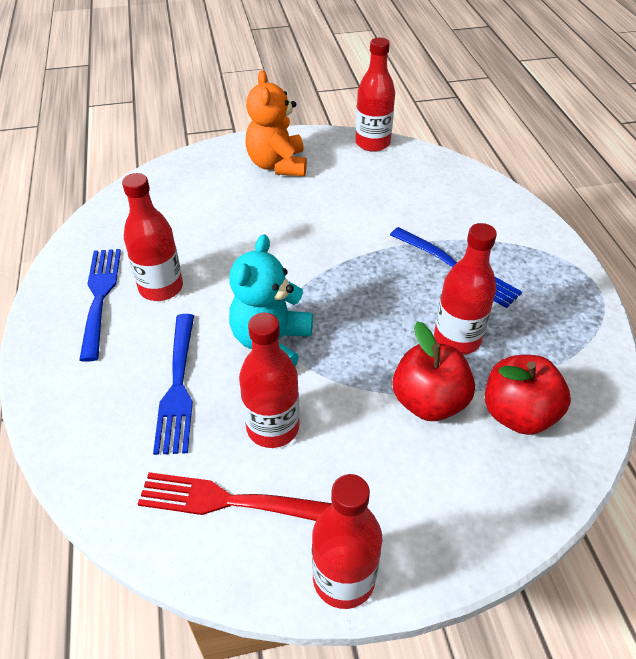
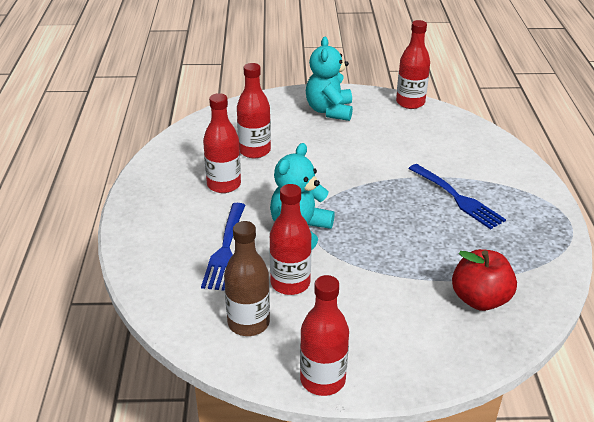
camera: 10 degrees right, 10 degrees down
(100, 296) = (178, 185): blue fork -> none
(227, 501) = (248, 323): red fork -> brown bottle
(277, 165) = (329, 111): orange teddy bear -> turquoise teddy bear
(429, 402) = (412, 282): red apple -> none
(457, 339) = (444, 245): red bottle -> red bottle (254, 151)

